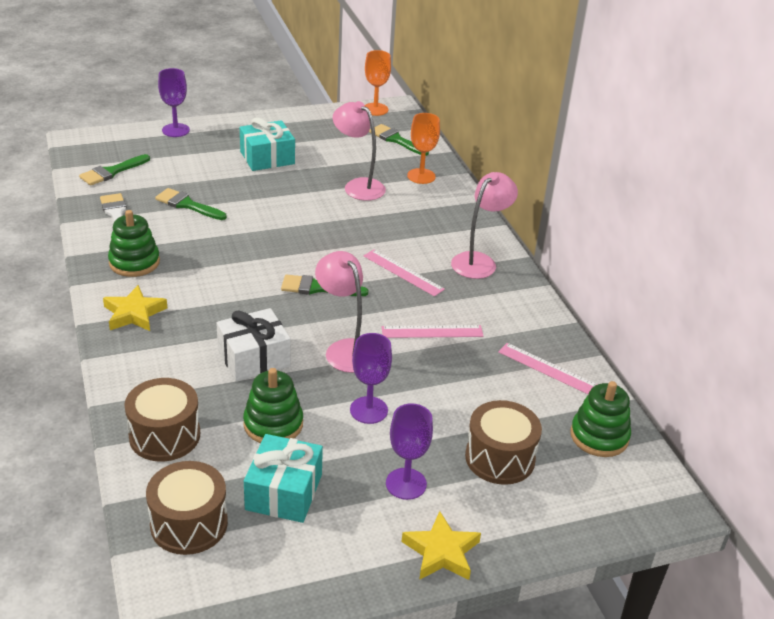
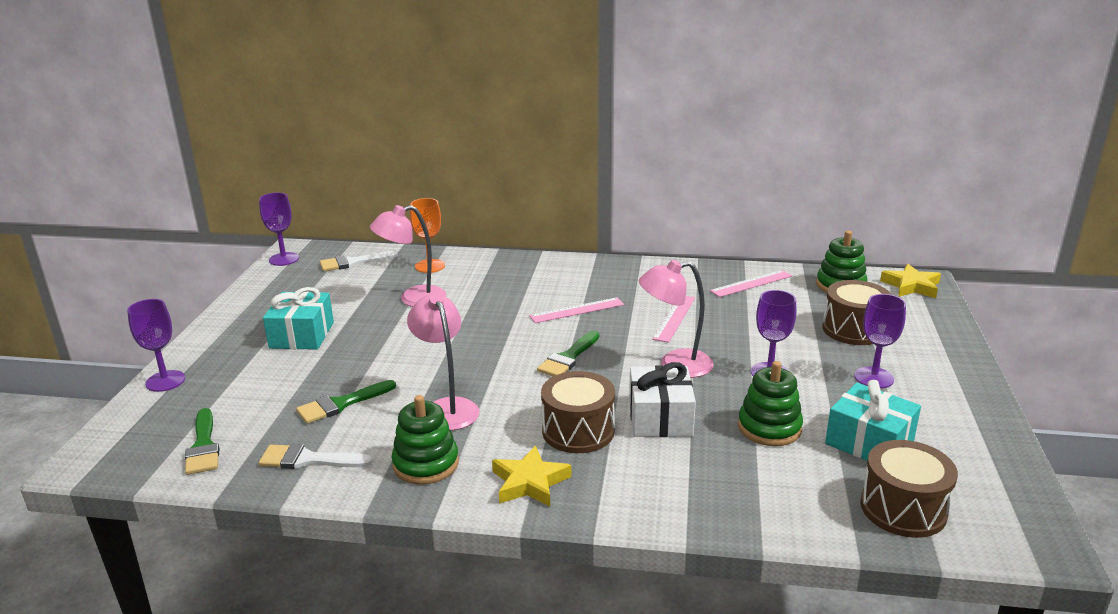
camera: 60 degrees left, 10 degrees down
(164, 435) = (761, 499): brown drum -> brown drum (578, 431)
(375, 109) = (284, 259): orange goblet -> purple goblet
(396, 140) = (353, 262): green brush -> white brush
(441, 552) = (960, 381): yellow star -> yellow star (911, 286)
(479, 261) = (587, 273): pink lamp -> pink lamp (447, 408)

